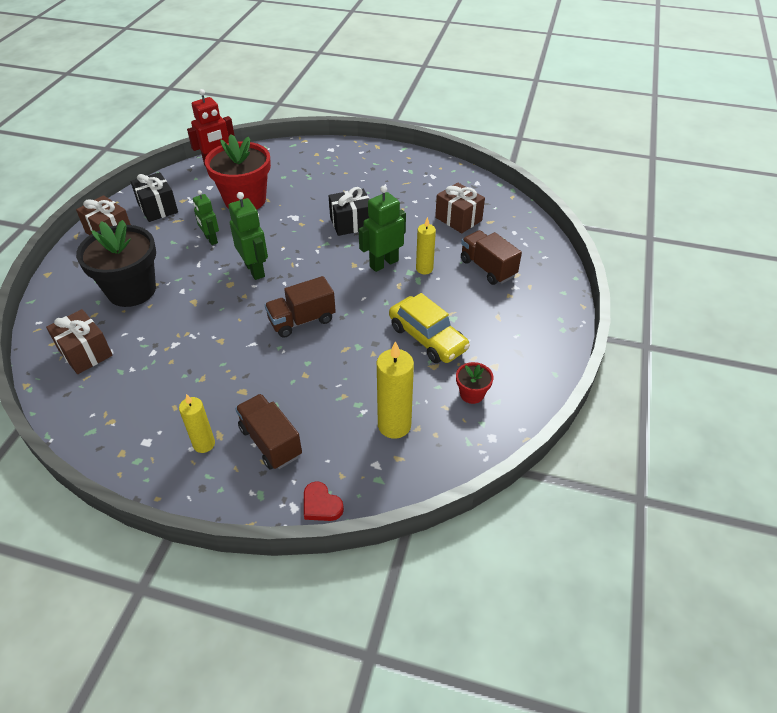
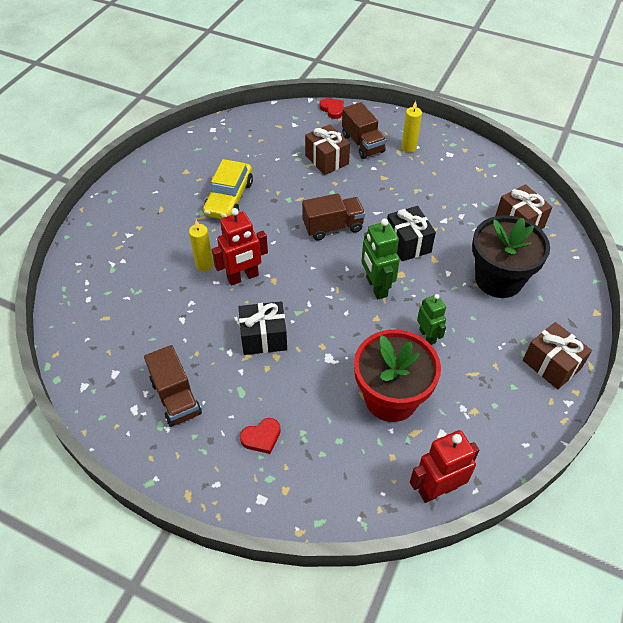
camera: 170 degrees left, 5 degrees up
(158, 208) = (503, 400): black gift -> black gift (408, 243)
(337, 172) = (261, 437): none -> red heart
(383, 263) = (243, 277): green robot -> red robot
(394, 425) = (276, 143): yellow candle -> none
(427, 338) = (229, 198): yellow car -> yellow car turned 135 degrees counterclockwise
(458, 219) = (138, 326): brown gift -> brown gift (327, 160)
(472, 394) = (213, 155): red flower pot -> none
(487, 268) = (142, 257): brown truck -> brown truck (176, 397)

